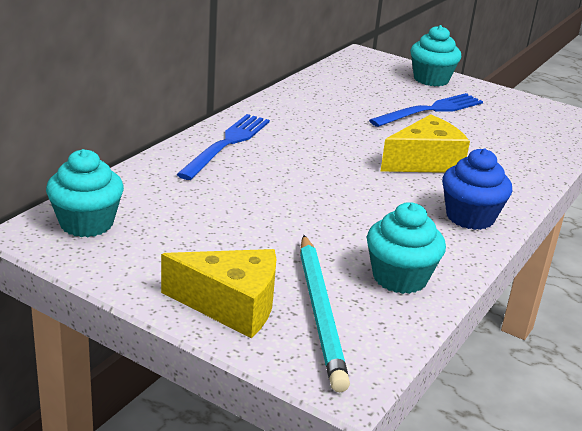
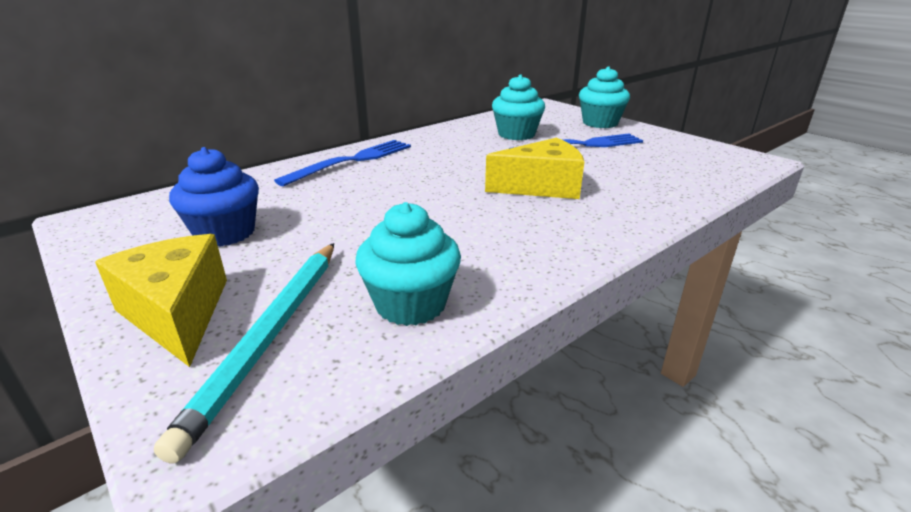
camera: 20 degrees right, 0 degrees up
(86, 223) = (143, 215): turquoise cupcake -> turquoise cupcake (516, 134)
(231, 306) = (177, 313): yellow cheese -> yellow cheese turned 150 degrees counterclockwise
(470, 217) = (555, 243): blue cupcake -> blue cupcake (225, 233)

